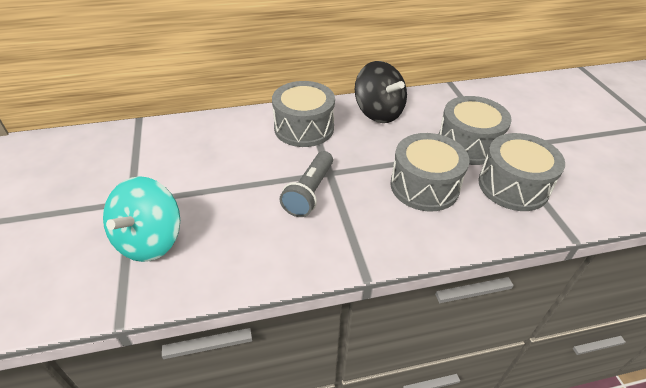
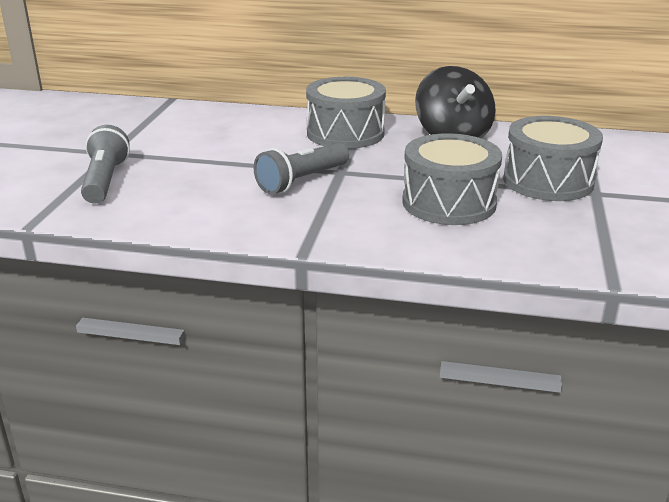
camera: 25 degrees right, 15 degrees down
(150, 240) = (105, 181): turquoise spinning top -> grey flashlight
(513, 186) = (573, 226): grey drum -> none

